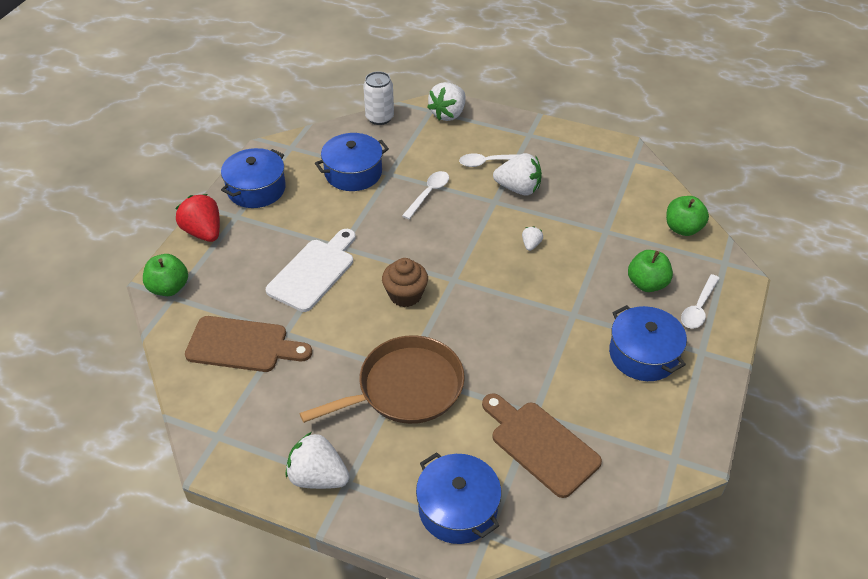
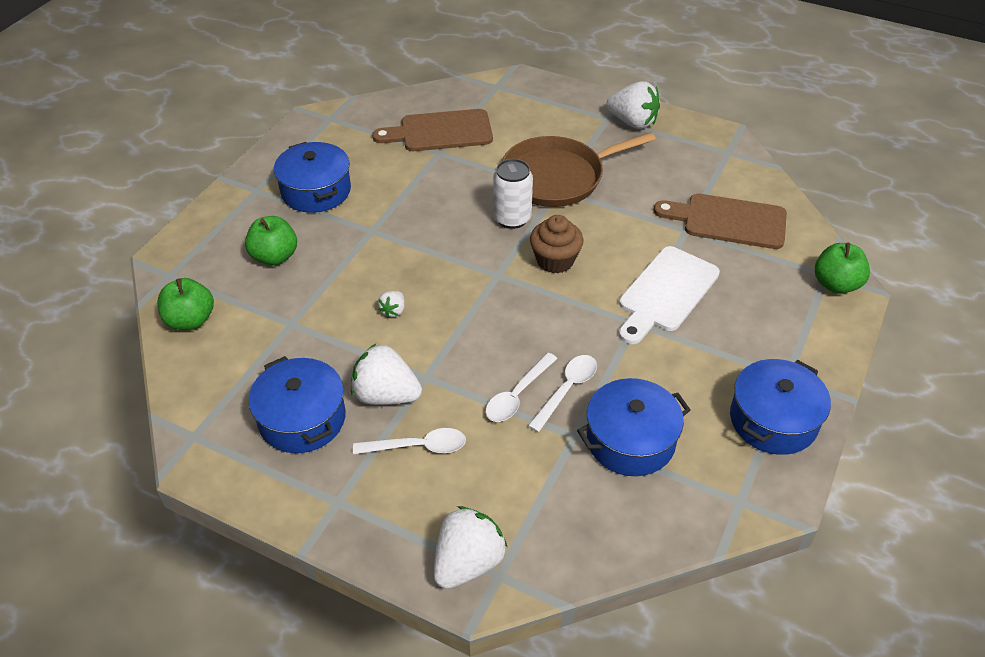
camera: 175 degrees left, 0 degrees up
(203, 232) = (824, 354): red strawberry -> none
(379, 118) = (593, 562): white can -> white can (512, 218)
(458, 509) = (517, 99): blue pot -> blue pot (302, 419)
(540, 445) = (440, 132): brown cutting board -> brown cutting board turned 120 degrees clockwise
(698, 308) = (233, 229): white spoon -> white spoon (567, 389)

